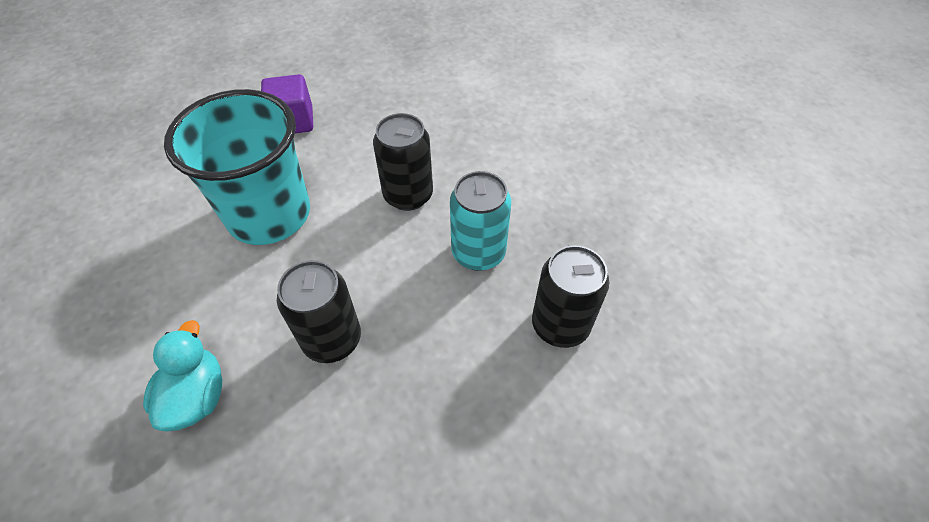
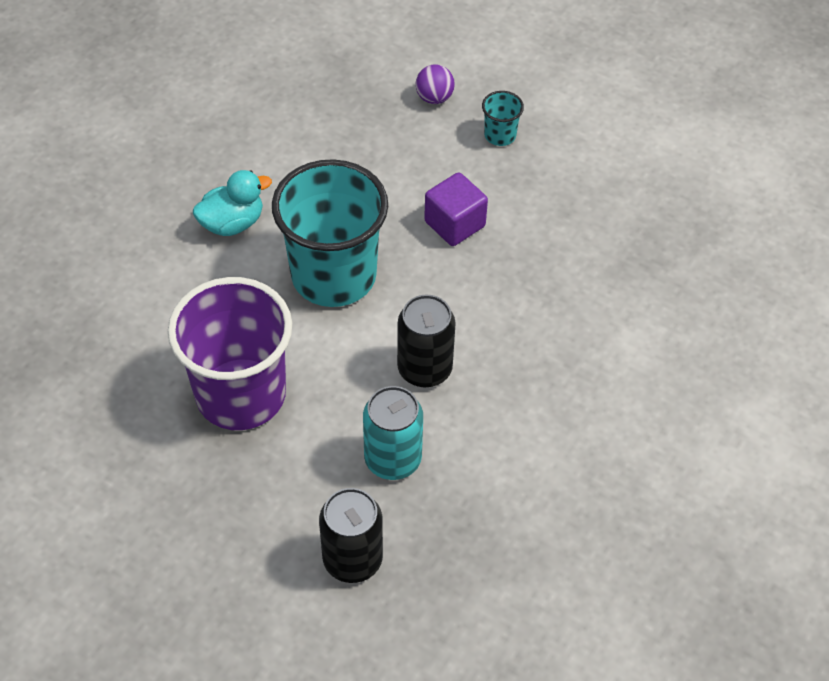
camera: 60 degrees right, 0 degrees up
(169, 84) = (434, 98): none -> purple ball
(197, 396) = (147, 335): turquoise duck -> turquoise duck (232, 223)
(242, 66) = (500, 135): none -> turquoise cup
(332, 339) = (241, 394): black can -> purple cup

